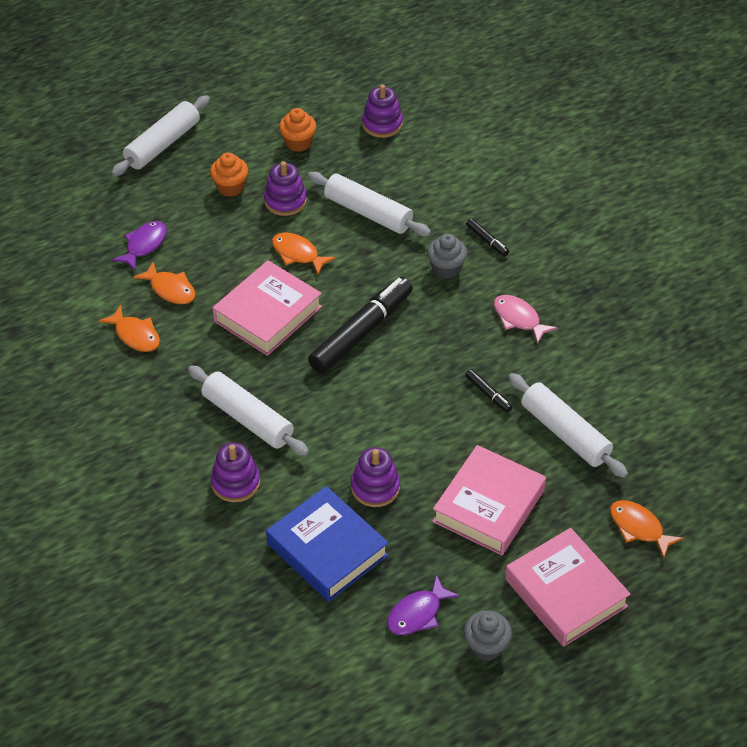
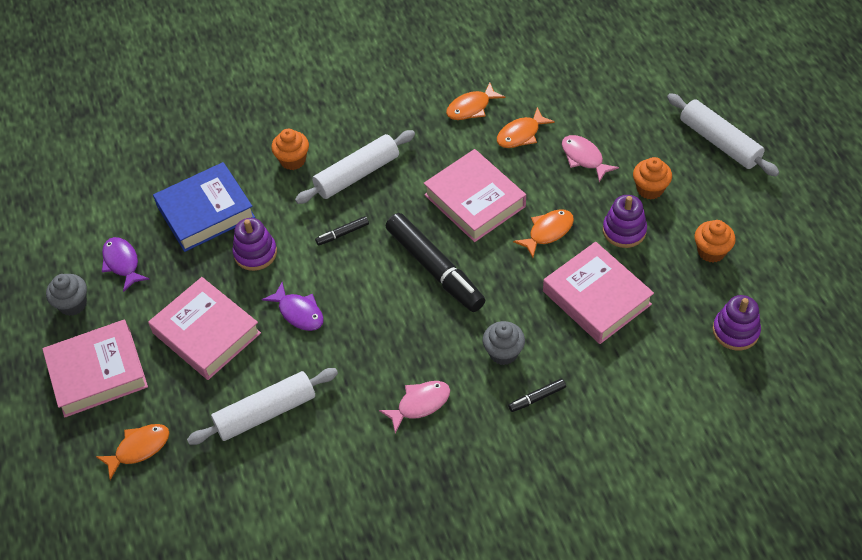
camera: 105 degrees right, 5 degrees up
(144, 245) = (580, 120): purple fish -> purple fish (299, 312)
(197, 237) = (584, 158): none -> pink fish
(235, 482) = (293, 160): purple stacking toy -> orange cupcake
(368, 212) = (596, 298): white rolling pin -> pink book
(488, 394) = (331, 358): black marker -> black marker (342, 234)

